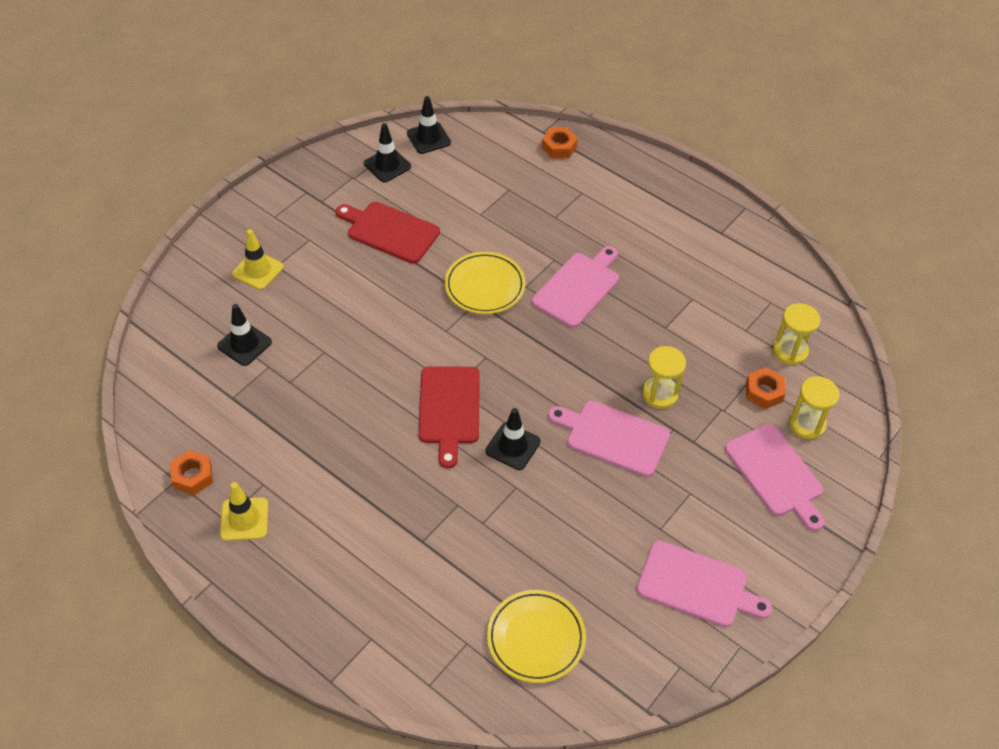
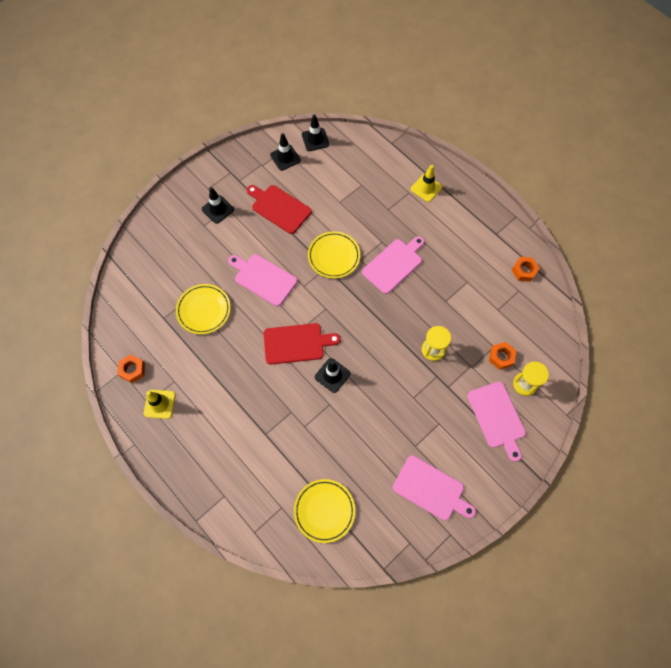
camera: 10 degrees right, 15 degrees up
(244, 344) = (176, 280): black traffic cone -> black traffic cone (218, 209)
(258, 270) = (192, 227): yellow traffic cone -> yellow traffic cone (426, 188)
(295, 380) = (204, 310): none -> yellow plate
(449, 409) = (296, 343): red cutting board -> red cutting board turned 105 degrees counterclockwise
(559, 147) = (400, 156): orange nut -> orange nut (524, 271)
(613, 437) = (397, 377): pink cutting board -> pink cutting board (263, 278)
(790, 351) = (524, 329): yellow hourglass -> none

